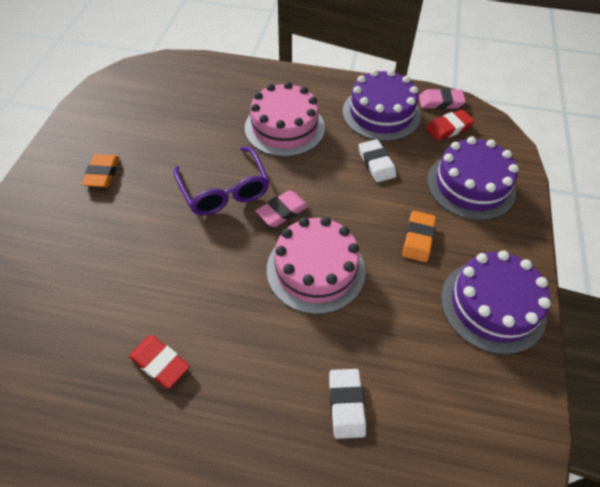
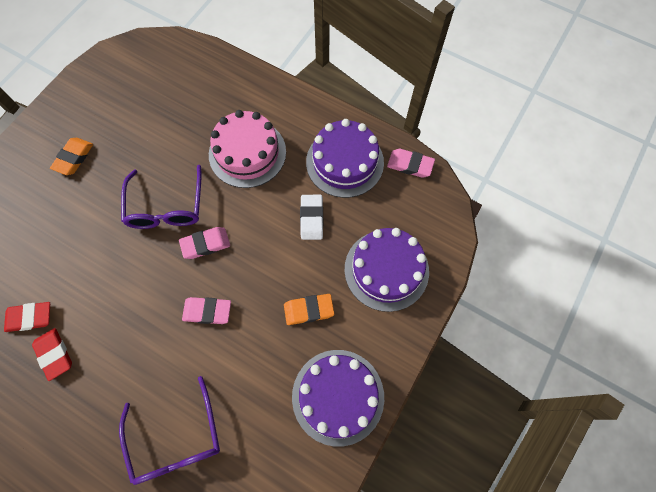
camera: 20 degrees right, 15 degrees up
(315, 269) = (207, 311): pink cake -> pink eraser
(346, 404) = (176, 439): white eraser -> purple glasses
(418, 239) = (309, 310): orange eraser -> orange eraser turned 45 degrees clockwise
(449, 128) = (401, 198): red eraser -> red eraser (30, 318)

